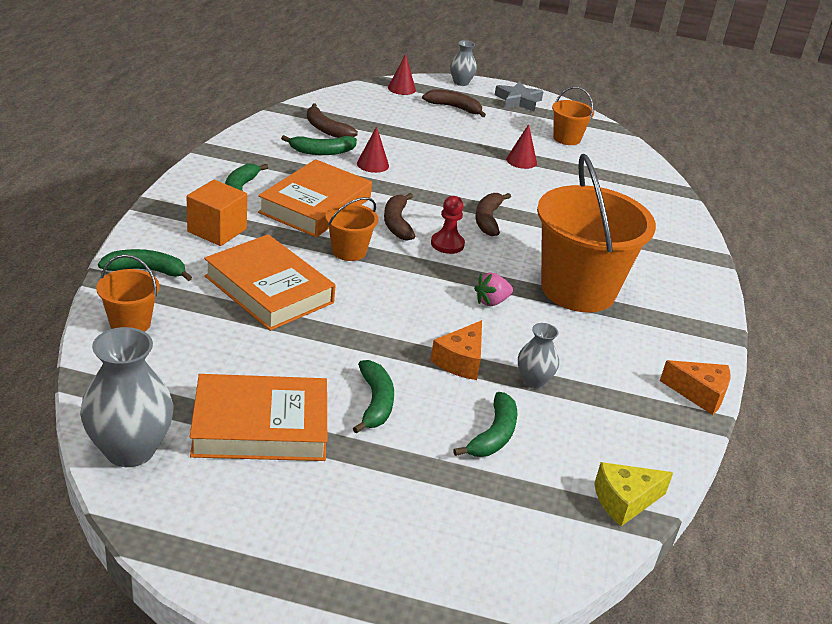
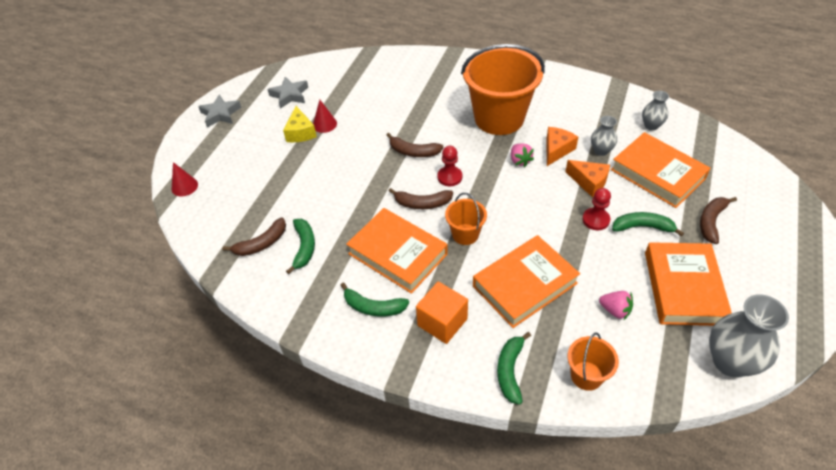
camera: 75 degrees left, 15 degrees up
(224, 357) = (615, 310): none -> pink strawberry
(372, 164) = (328, 214): red cone -> none
(385, 359) = (596, 220): none -> red pawn
(454, 108) = (228, 154): brown banana -> brown banana (711, 222)
(461, 82) = (179, 146): grey vase -> grey vase (651, 125)
(493, 435) = (657, 174): green banana -> orange book
(566, 138) = (289, 95): orange bucket -> grey star
(624, 501) = (695, 128): yellow cheese -> yellow cheese (300, 132)
(699, 394) = (595, 85): orange cheese -> orange cheese (557, 150)

